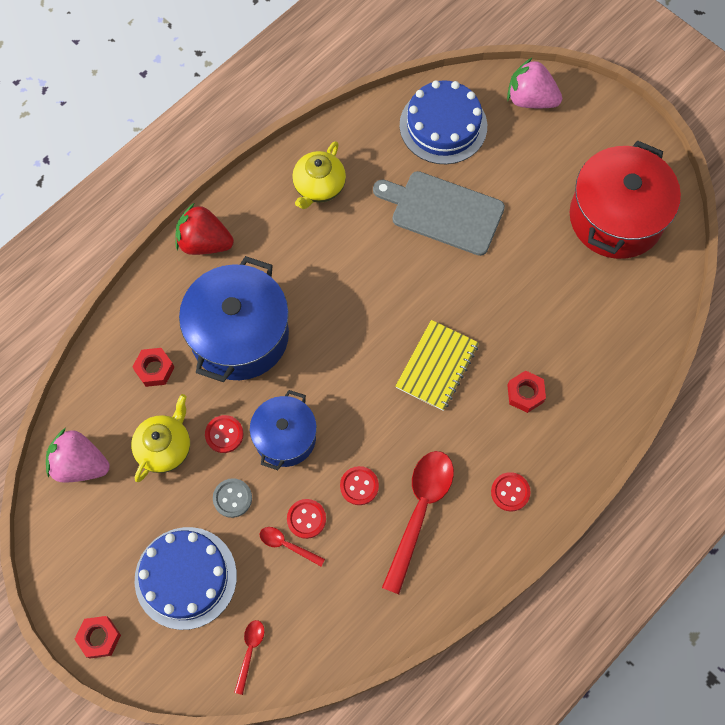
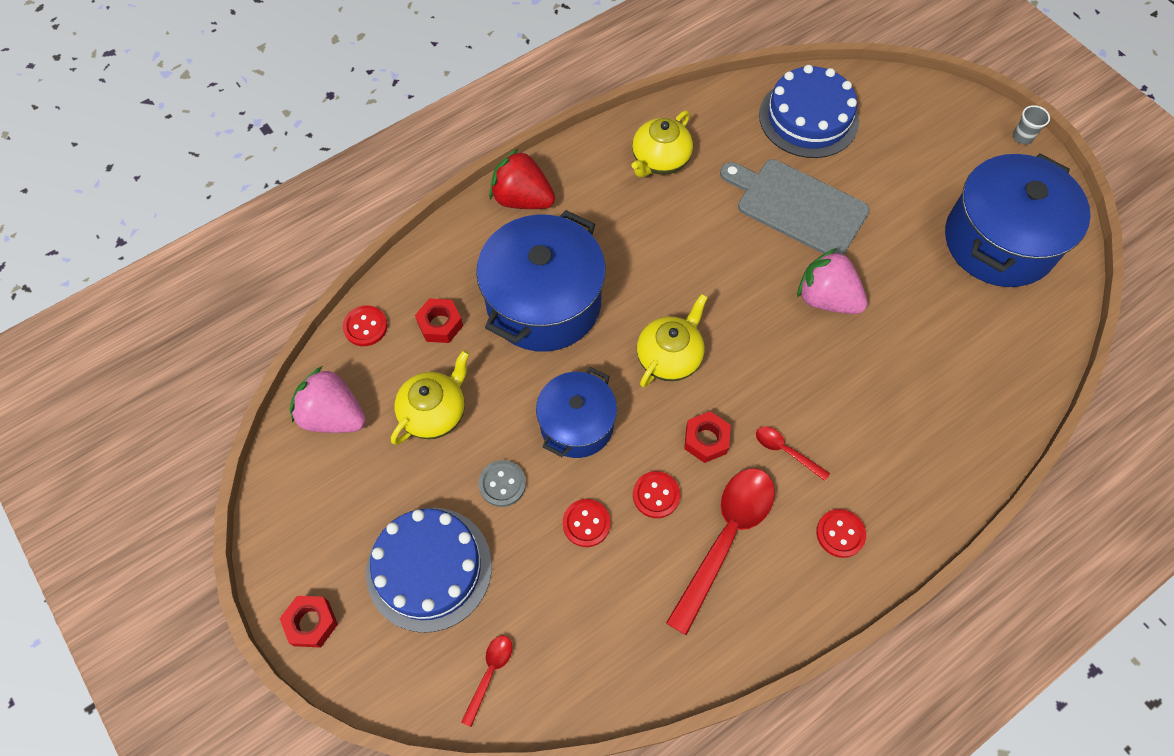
camera: 10 degrees right, 5 degrees down
(224, 434) = (506, 409): red button -> red button (365, 327)
(287, 545) = (558, 551): red spoon -> red spoon (786, 451)
(353, 366) = (669, 357): none -> yellow teapot
(437, 366) = (769, 372): yellow notebook -> none
(525, 393) = (871, 420): red nut -> red nut (706, 440)
(530, 99) = (911, 105): pink strawberry -> pink strawberry (826, 299)
(616, 217) = (999, 241): red pot -> blue pot
(628, 115) = (1022, 137): none -> grey cup

